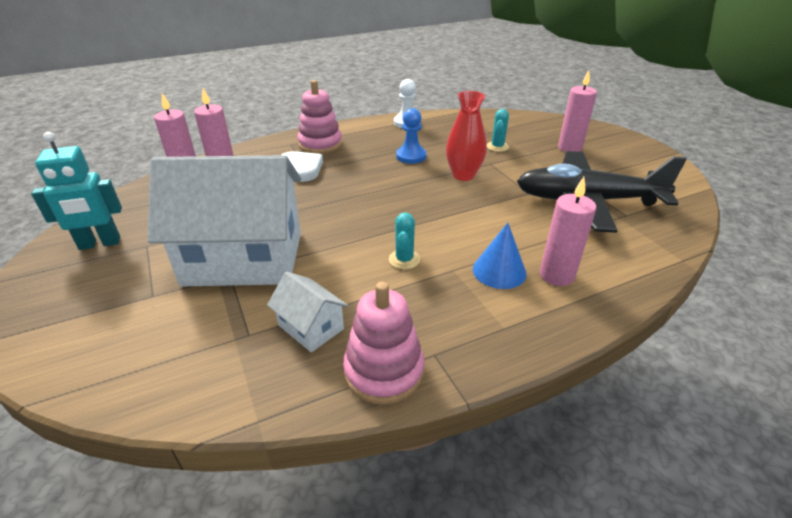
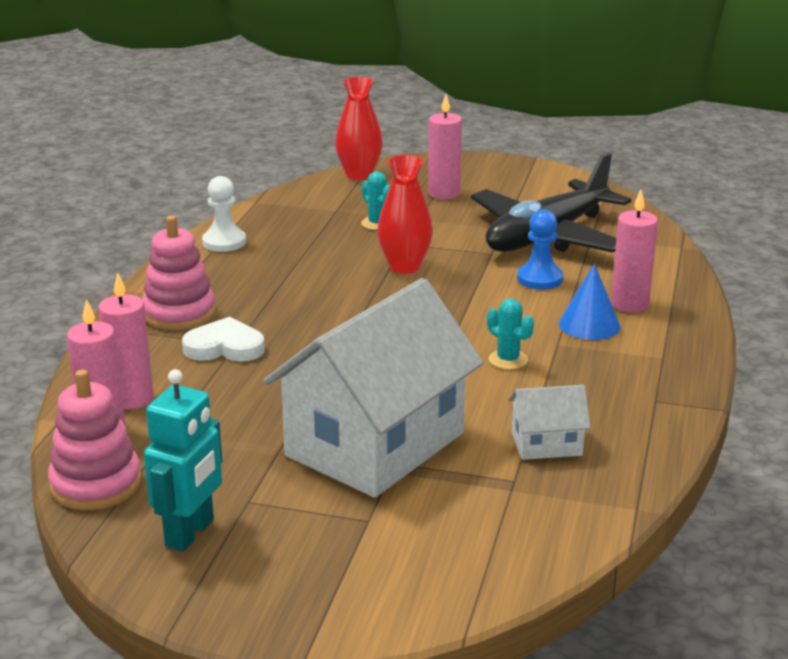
camera: 50 degrees left, 10 degrees down
(384, 371) = (647, 430): pink stacking toy -> pink stacking toy (96, 484)
(411, 156) = (313, 275): blue pawn -> blue pawn (539, 279)
(540, 119) = (359, 175): none -> red vase

